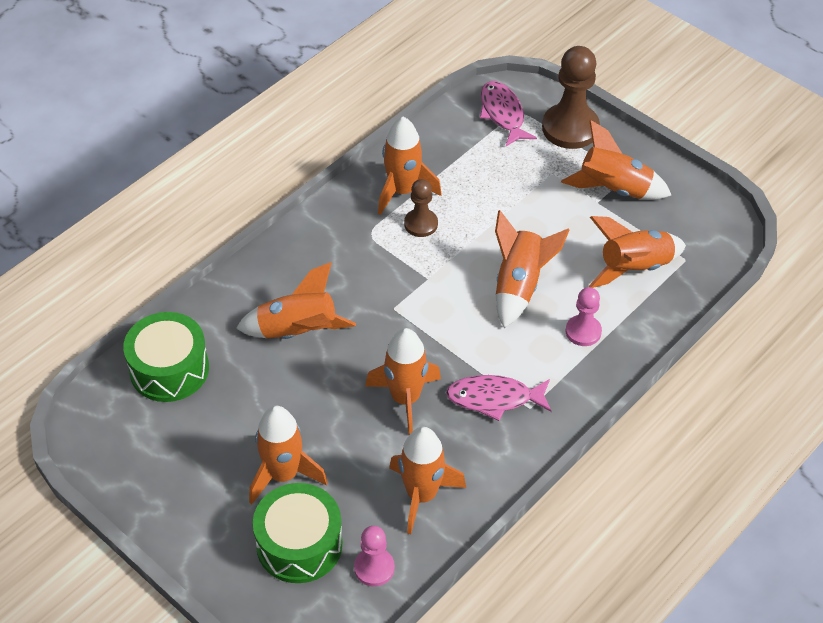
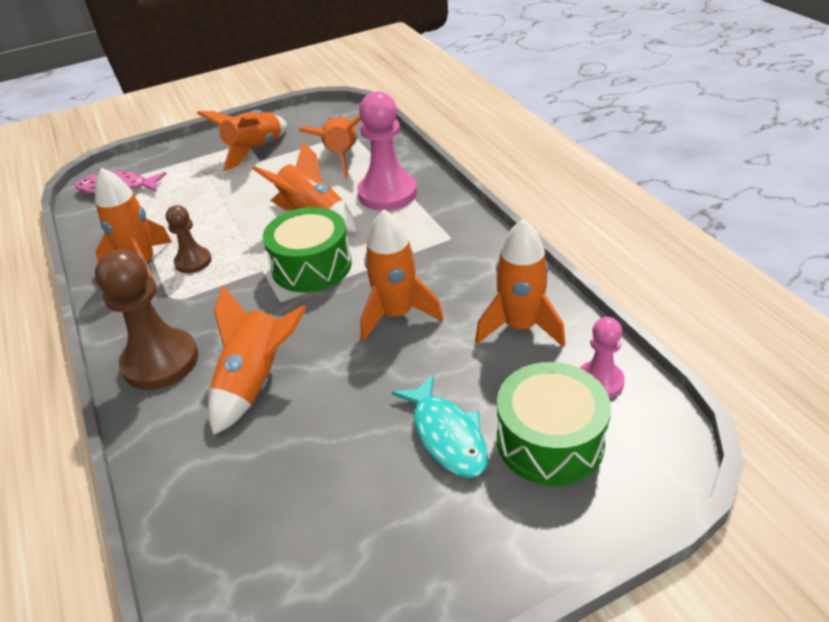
camera: 65 degrees left, 10 degrees down
(169, 369) = (224, 525): green drum -> green drum (311, 266)
(283, 474) = (447, 435): orange rocket -> turquoise fish
(494, 398) = (429, 256): pink fish -> none
(570, 128) = (171, 158): brown pawn -> brown pawn (160, 361)
(583, 331) = (387, 193): pink pawn -> pink pawn, size x1.78

